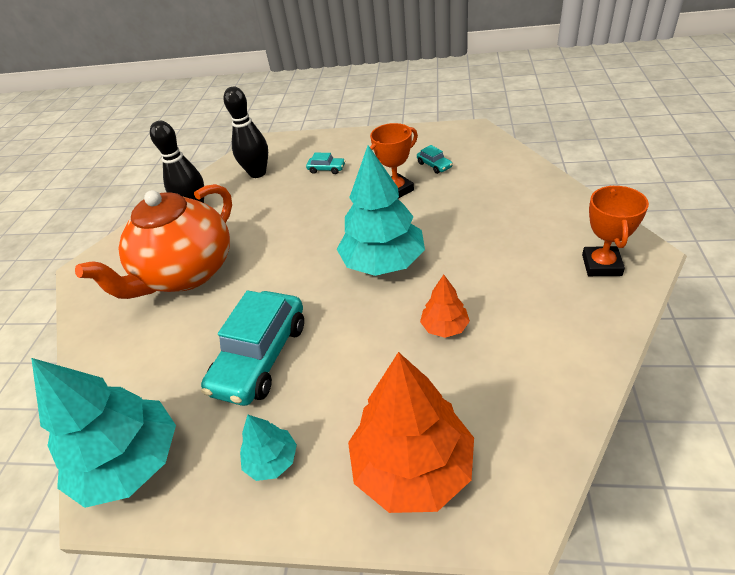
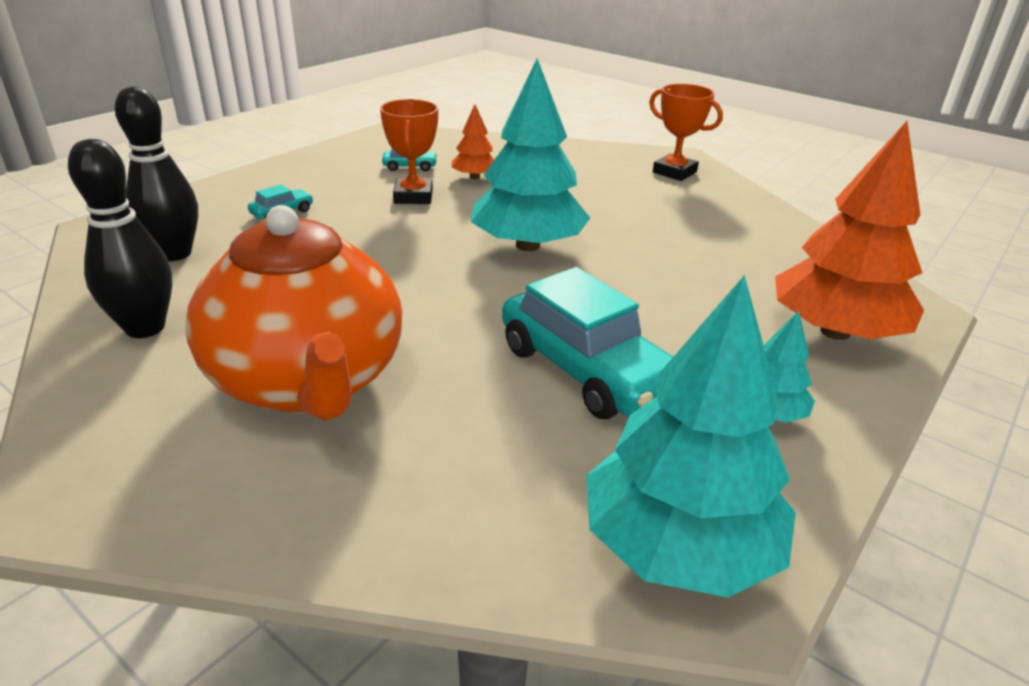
camera: 65 degrees left, 10 degrees down
(444, 327) = (669, 253): orange tree -> orange tree (474, 177)

